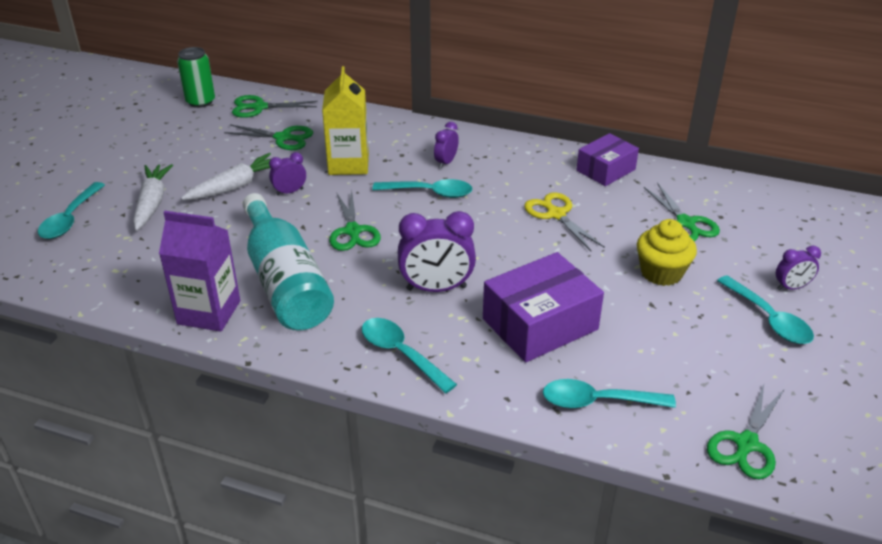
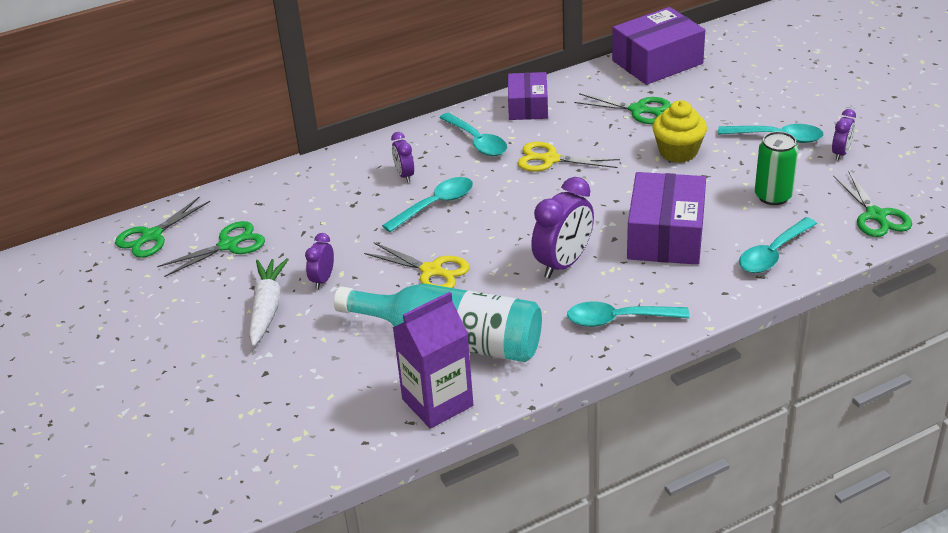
camera: 45 degrees left, 0 degrees up
(70, 219) = (165, 438): turquoise spoon -> turquoise spoon (477, 142)
(152, 203) = (218, 372): white carrot -> none
(200, 101) = (79, 268): green can -> green can (773, 196)
(348, 164) = (329, 227): yellow carton -> none
(353, 231) = (431, 271): green scissors -> yellow scissors
(765, 199) = (657, 62): none -> purple box
(791, 287) = (759, 110): purple clock -> purple clock (841, 153)

